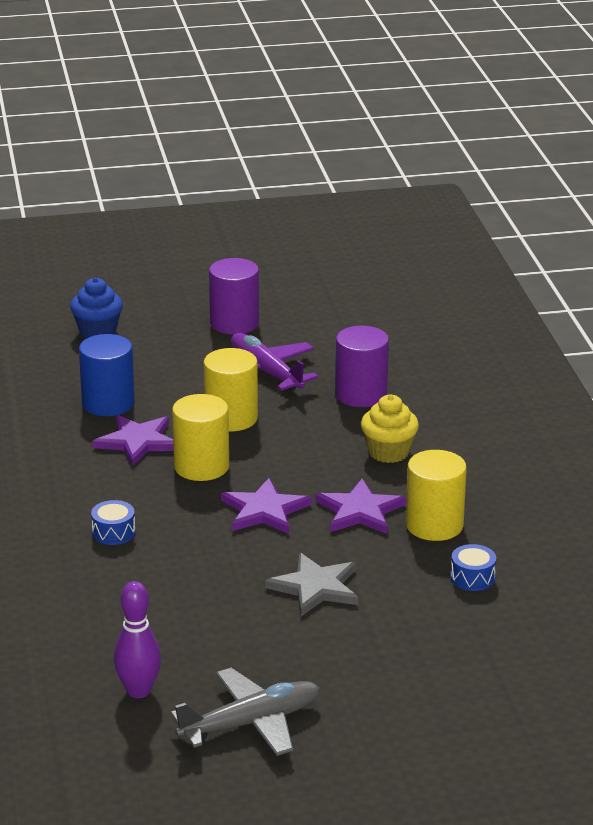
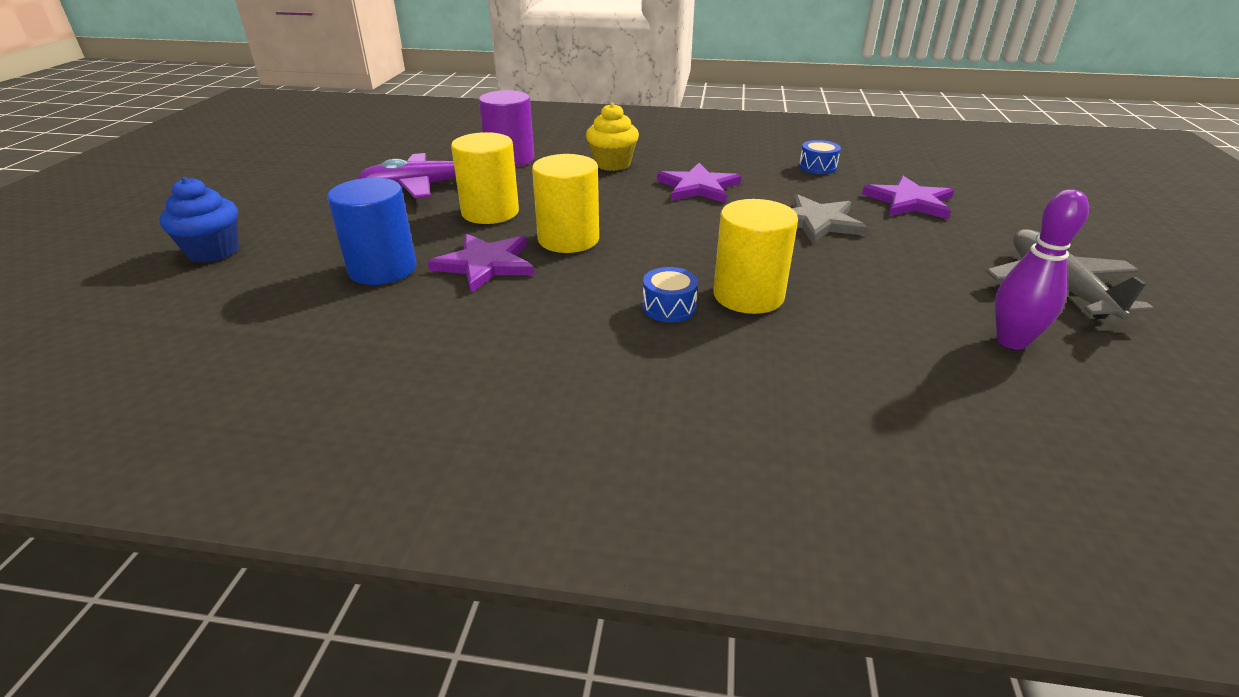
camera: 70 degrees left, 5 degrees up
(234, 323) = (314, 185): purple cylinder -> none
(264, 510) = (673, 223): purple star -> purple star (909, 201)
(434, 525) = (735, 167): yellow cylinder -> yellow cylinder (748, 295)

